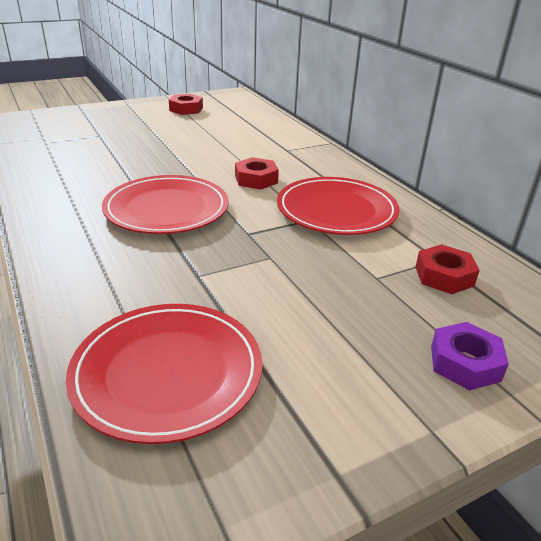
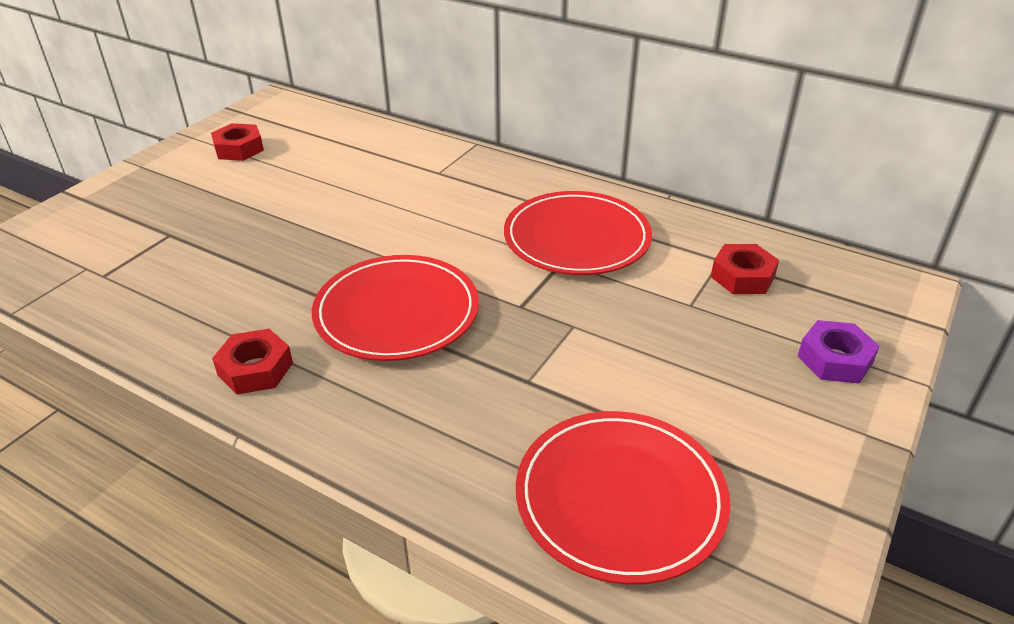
camera: 30 degrees left, 5 degrees up
(256, 179) = (450, 229): red nut -> red nut (255, 369)

